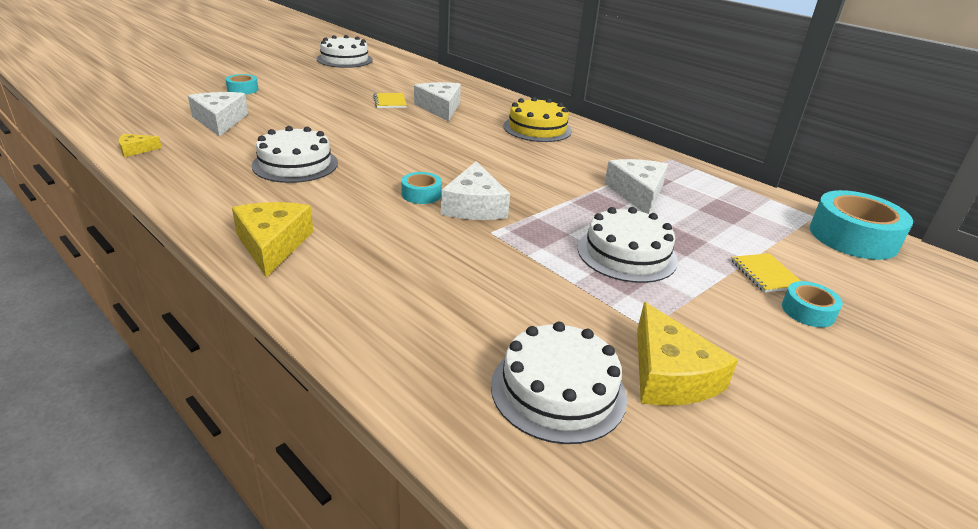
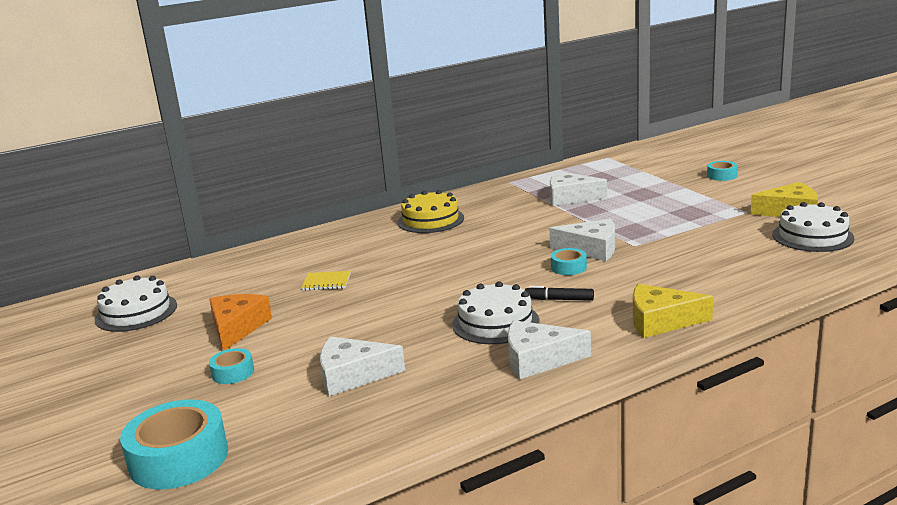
camera: 70 degrees left, 10 degrees down
(136, 150) = (436, 417): yellow cheese -> none
(312, 84) = (237, 328): none -> orange cheese
(340, 191) = (559, 299): none -> black marker
(440, 108) = (358, 258): white cheese -> white cheese (538, 359)
(626, 254) = (663, 209): white cake -> none
(765, 274) = (683, 179): yellow notebook -> none
(853, 237) = (636, 153): turquoise tape -> turquoise tape (179, 458)

